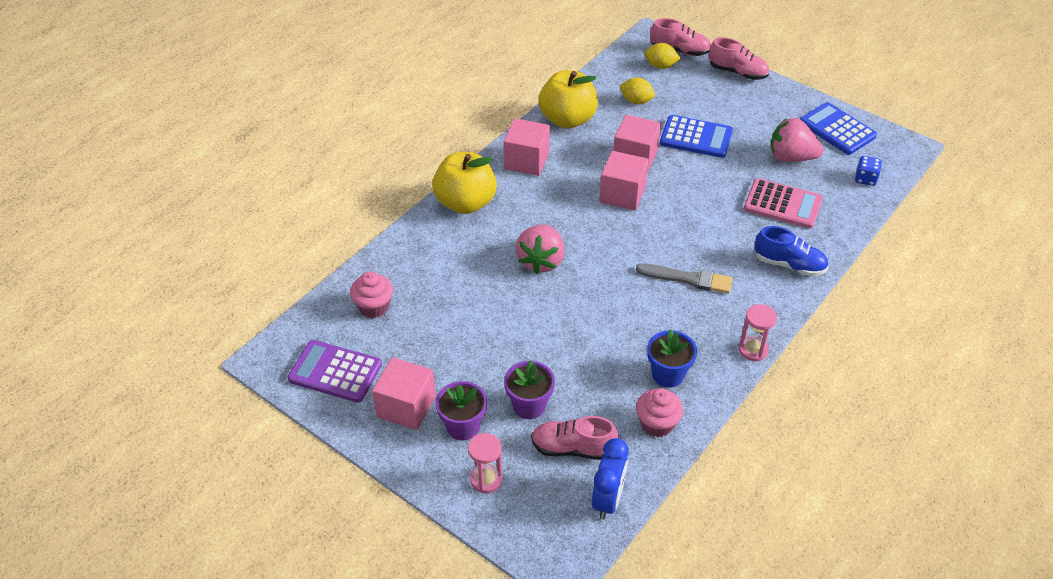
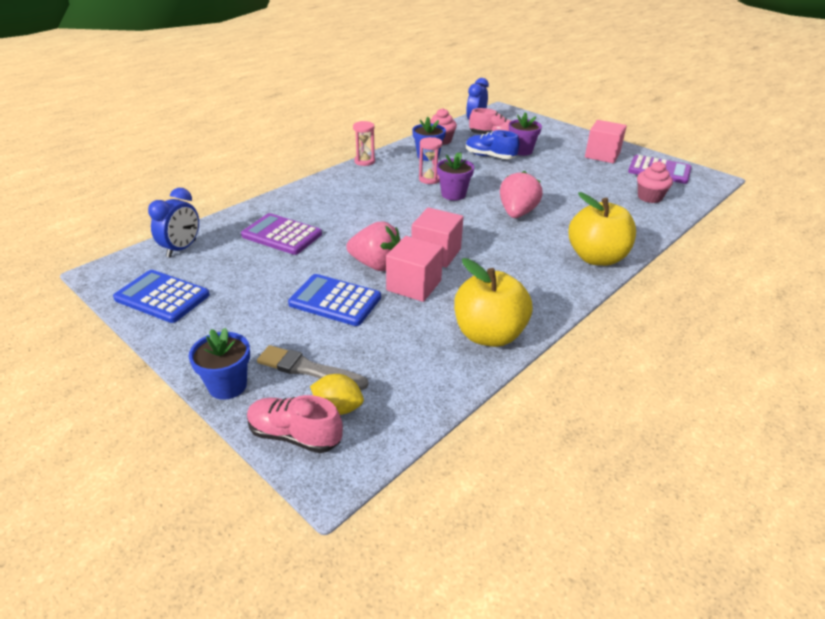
camera: 175 degrees left, 10 degrees down
(463, 426) = (563, 147): purple flower pot -> purple flower pot (453, 194)
(486, 479) = (544, 131): pink hourglass -> pink hourglass (429, 179)
(526, 161) = (538, 291): pink cube -> none
(636, 101) = (393, 352): yellow lemon -> none
(688, 279) = (395, 195): grey brush -> grey brush (308, 369)
(737, 72) = (227, 385): pink shoe -> blue flower pot
(782, 204) = (282, 235): pink calculator -> purple calculator
(789, 264) = (307, 198): blue shoe -> blue shoe (490, 156)
(791, 157) = (241, 273): pink strawberry -> pink strawberry (376, 265)
(837, 129) = (162, 297): blue calculator -> blue calculator turned 150 degrees clockwise
(865, 179) = (181, 248): blue dice -> blue clock

